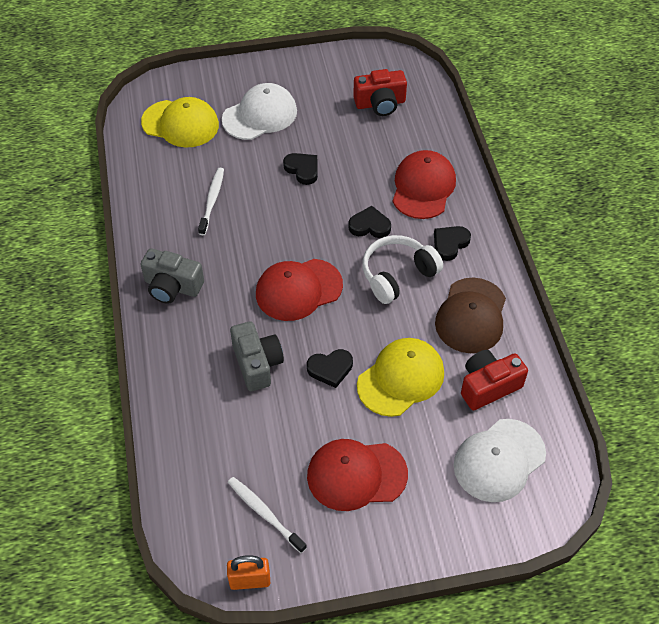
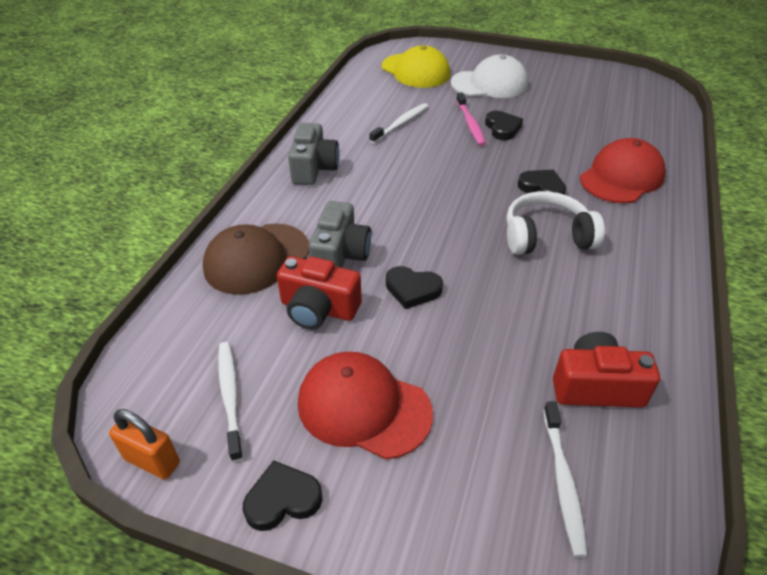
camera: 30 degrees right, 10 degrees down
(172, 286) = (314, 168): grey camera -> grey camera turned 135 degrees counterclockwise
(272, 175) = (470, 124): none -> pink toothbrush
(298, 290) = (430, 211): red cap -> none
(380, 103) = (613, 106): red camera -> red camera (318, 309)
(400, 379) = (487, 331): yellow cap -> none
(450, 244) = (625, 231): black heart -> black heart (282, 499)
(471, 316) = (614, 305): brown cap -> brown cap (256, 258)
(499, 460) = (563, 481): white cap -> white toothbrush

